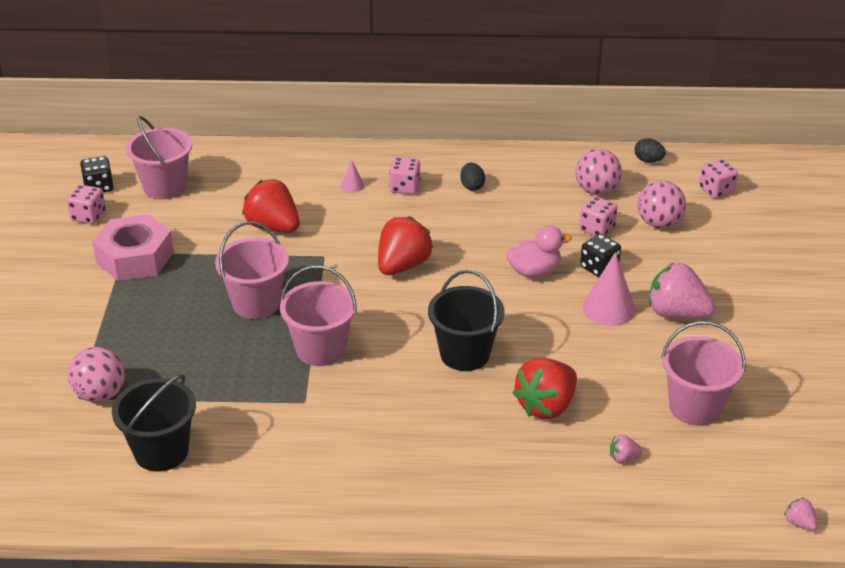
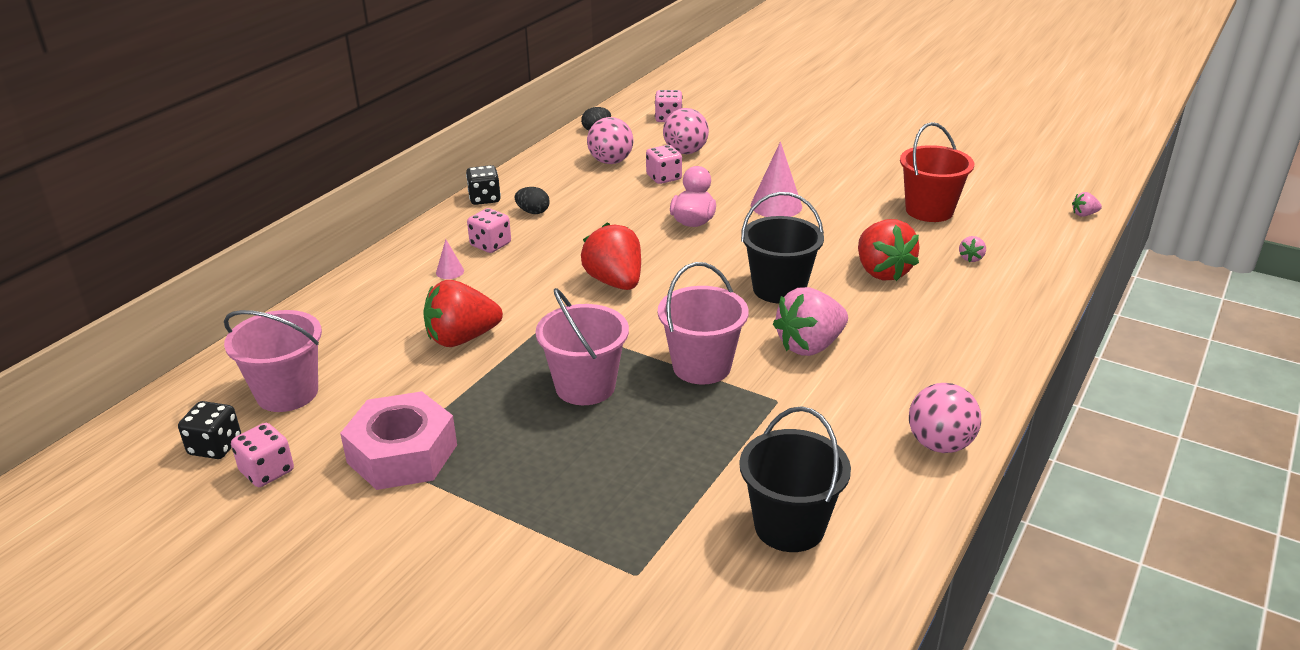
camera: 60 degrees left, 5 degrees down
(100, 394) = (646, 552): pink ball -> pink ball (939, 444)
(599, 268) = (717, 193): black dice -> black dice (484, 199)
(676, 314) = (808, 181): pink strawberry -> pink strawberry (810, 346)
(695, 407) = (929, 210): pink bucket -> red bucket

